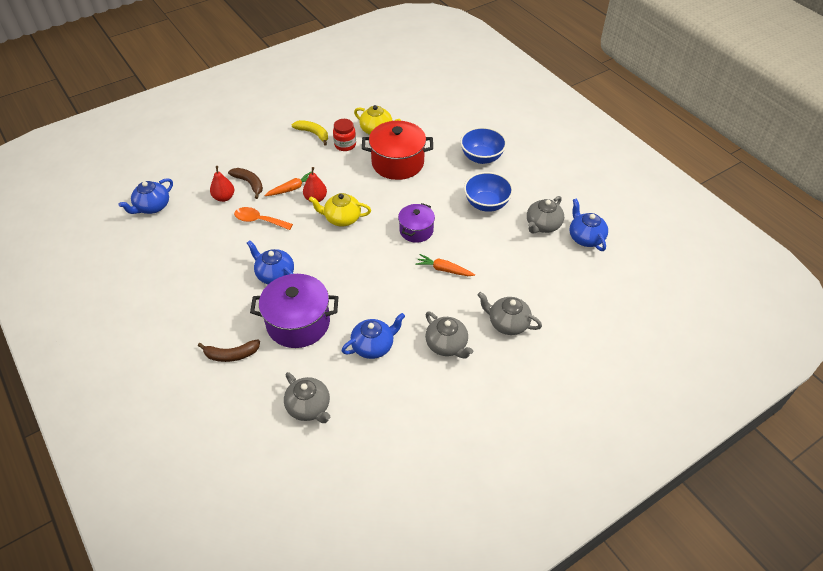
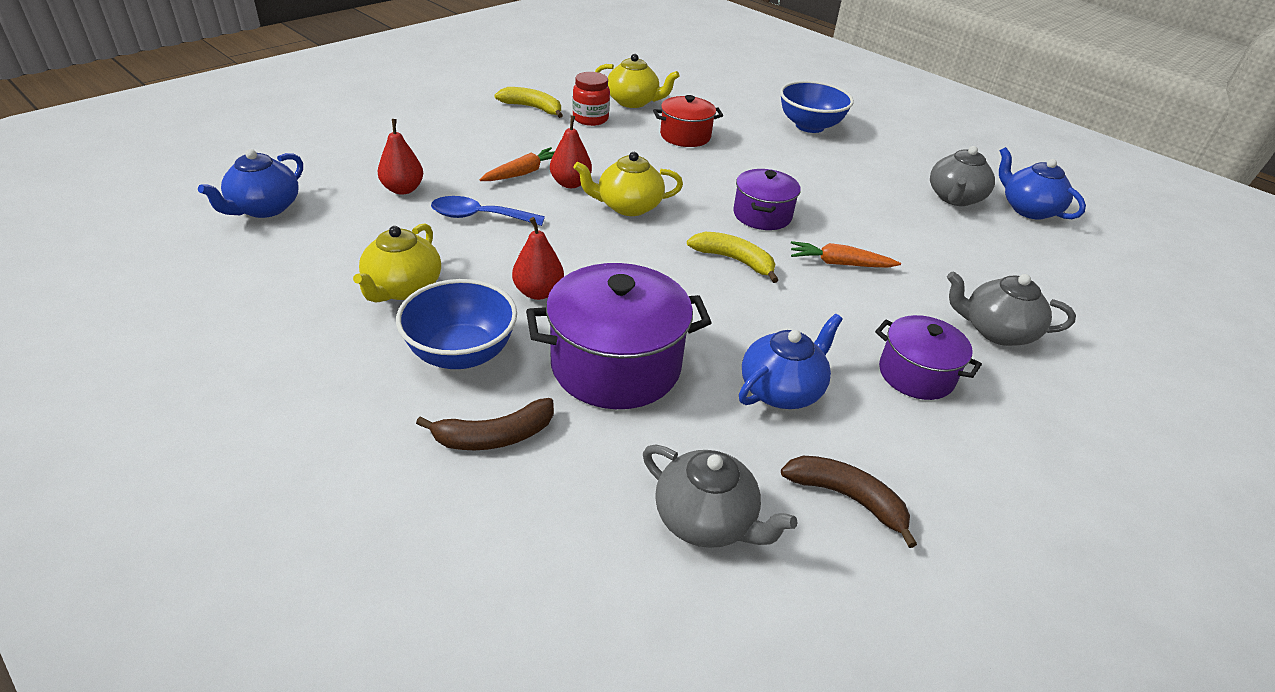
camera: 15 degrees left, 10 degrees down
(209, 266) = (402, 288): none -> yellow teapot
(249, 183) = (444, 170): brown banana -> brown banana (847, 498)
(259, 220) = (479, 217): orange spoon -> blue spoon
(275, 275) = (538, 292): blue teapot -> red pear
(385, 262) = (734, 260): none -> yellow banana
(397, 163) = (685, 136): red pot -> red pot, size x0.59
(447, 345) = (916, 375): grey teapot -> purple pot
(486, 204) = (852, 177): blue bowl -> blue bowl (461, 353)

